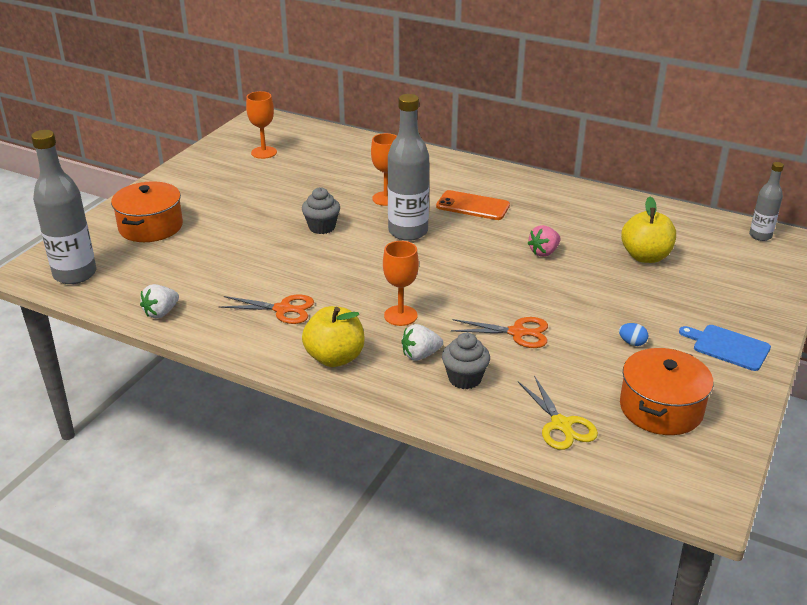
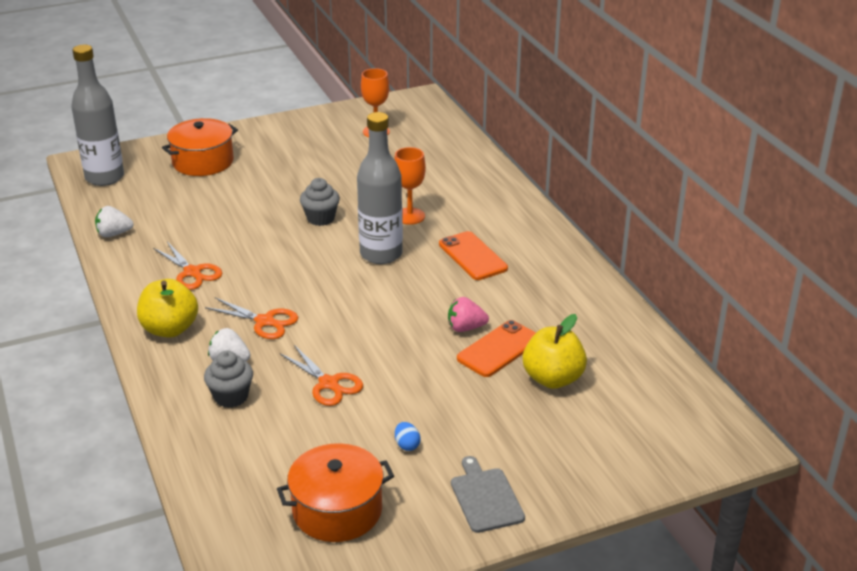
camera: 40 degrees right, 0 degrees up
(400, 315) = (264, 321): orange goblet -> orange scissors
(561, 425) = (241, 473): yellow scissors -> none
(586, 255) = (499, 349): none -> orange phone
(728, 347) = (485, 498): blue cutting board -> grey cutting board
(760, 236) = (709, 419): grey bottle -> none

